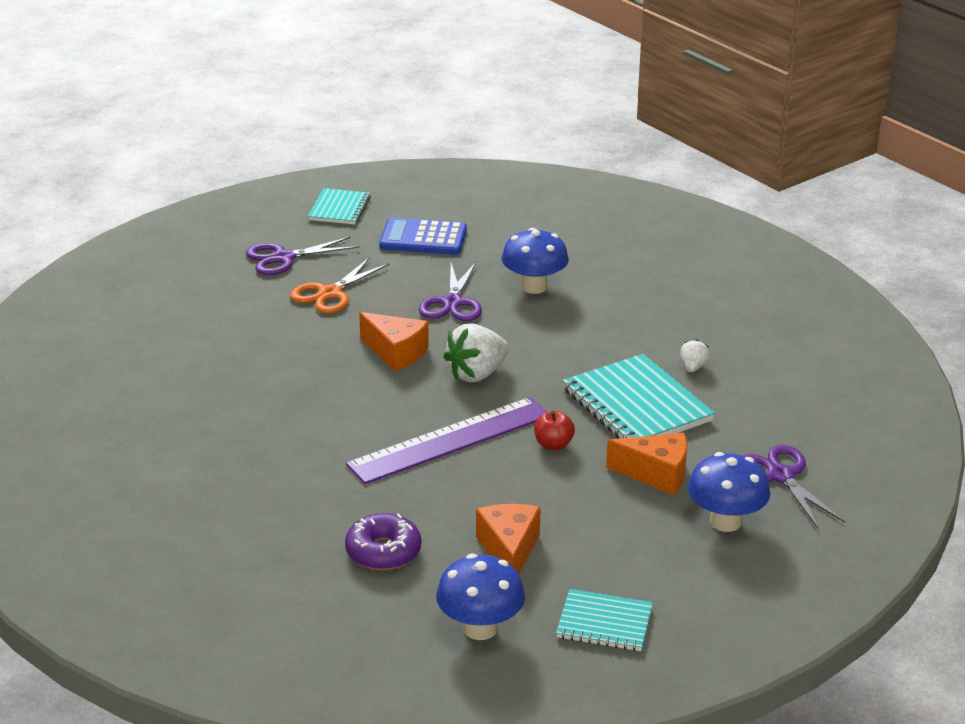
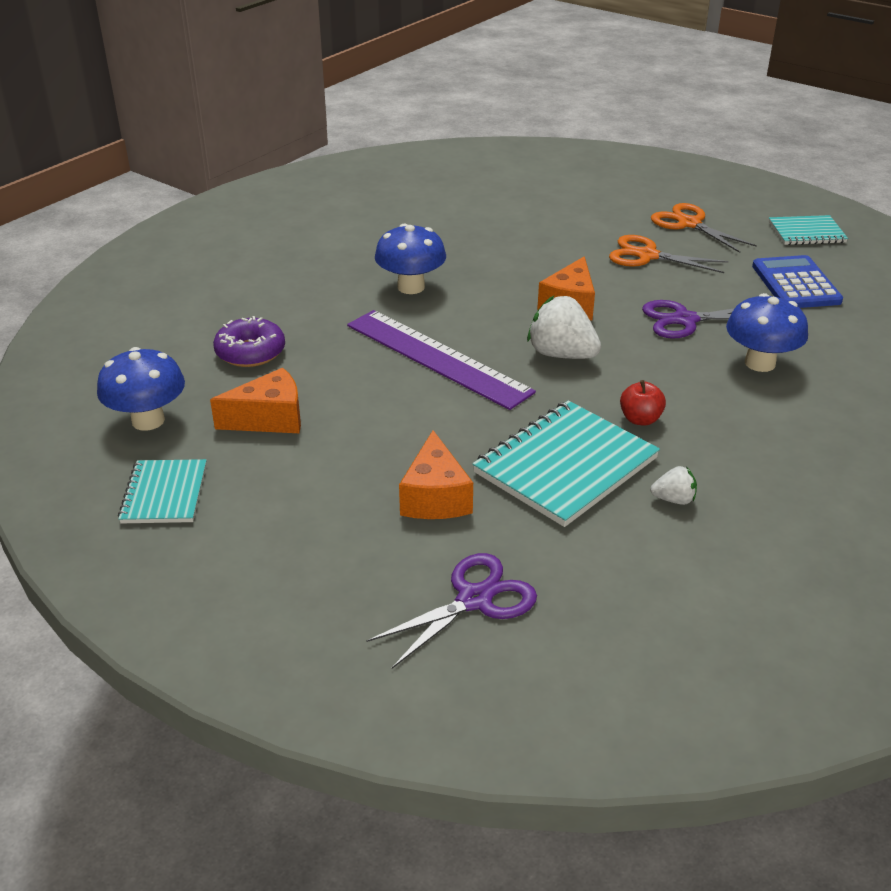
camera: 75 degrees right, 5 degrees up
(284, 258) = (689, 224): purple scissors -> orange scissors
(553, 445) = (458, 419): red apple -> red apple (640, 419)
(725, 522) = (362, 561): blue mushroom -> blue mushroom (411, 287)

